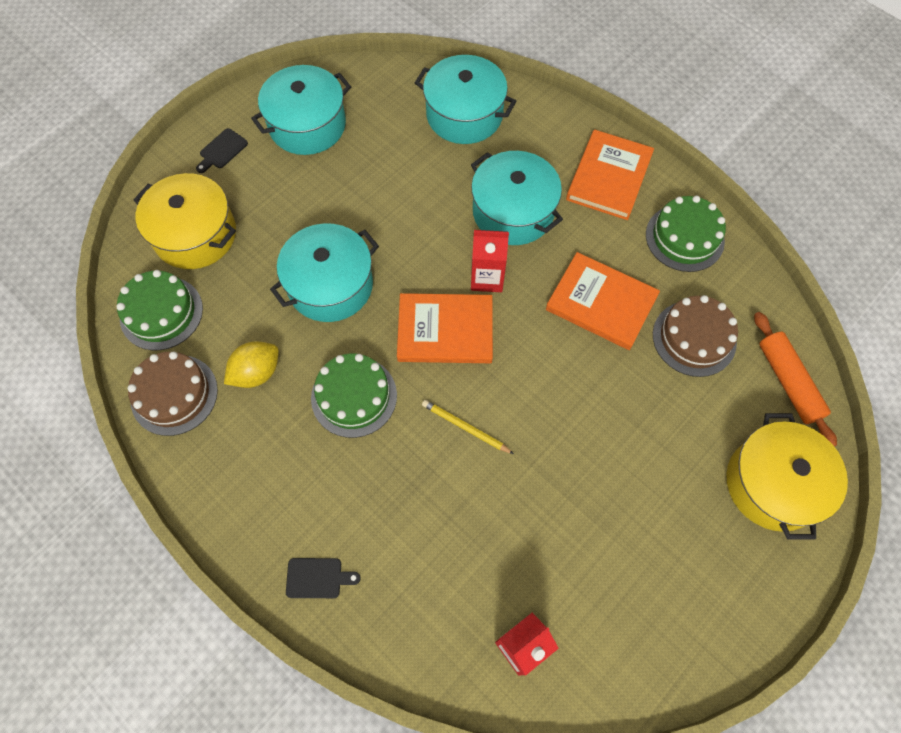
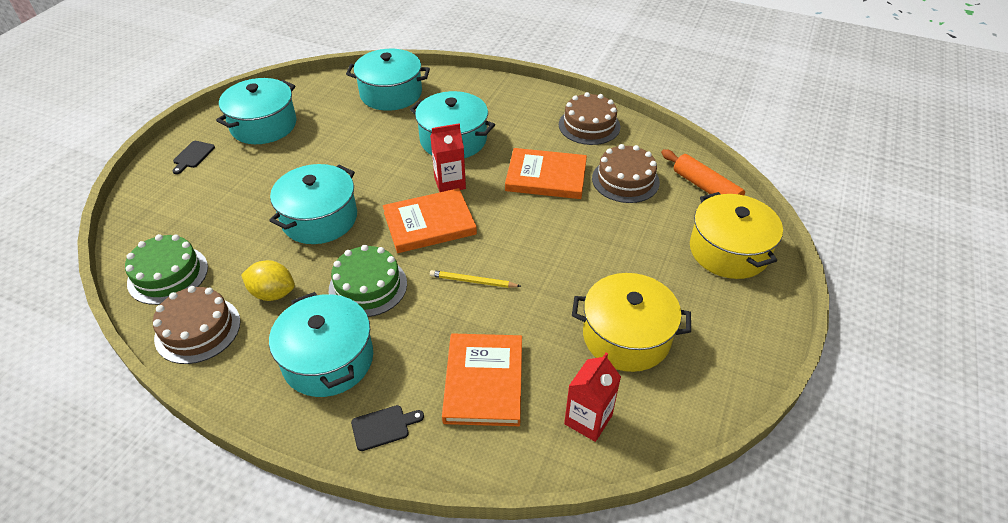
camera: 20 degrees left, 20 degrees down
(195, 235) = (185, 214): yellow pot -> yellow pot (626, 336)
(257, 373) = (273, 293): yellow lemon -> yellow lemon turned 75 degrees clockwise
(288, 477) = (328, 359): none -> turquoise pot
(609, 177) = (517, 105): orange book -> orange book (484, 381)
(684, 237) = (589, 125): green cake -> brown cake

